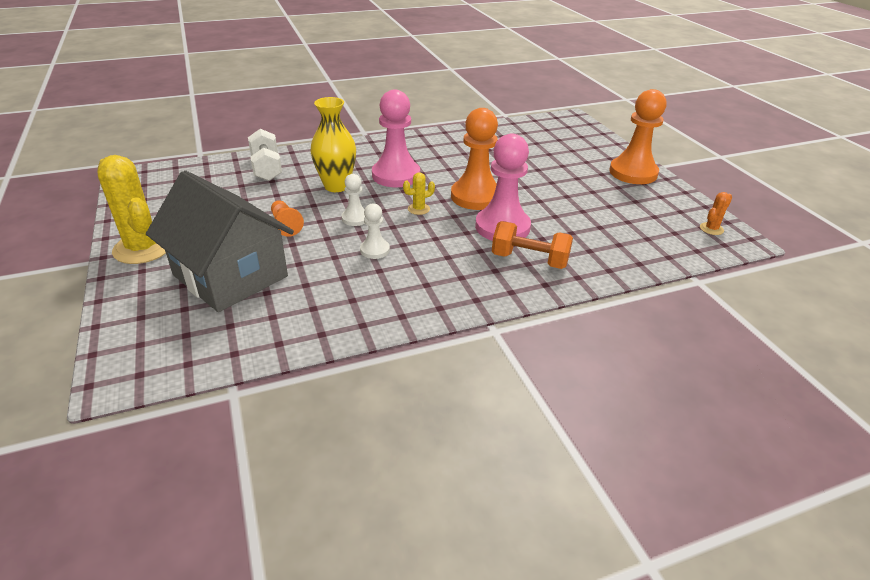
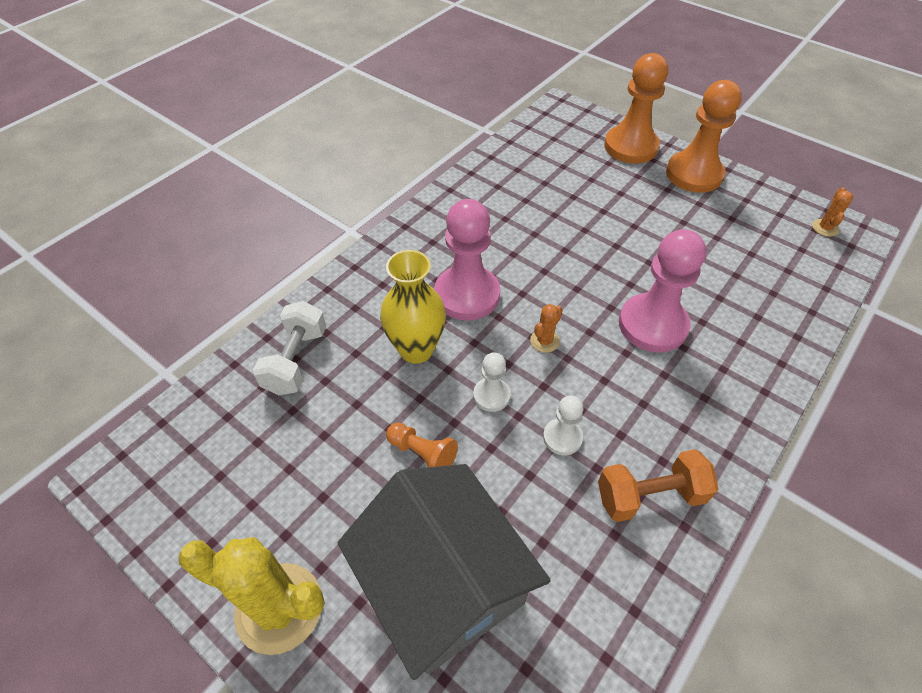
camera: 30 degrees left, 15 degrees up
(230, 276) = (444, 584): grey house -> grey house turned 45 degrees clockwise
(267, 168) = (296, 360): white dumbbell -> white dumbbell turned 60 degrees clockwise
(418, 209) = (544, 341): yellow cactus -> orange cactus
(476, 196) = (583, 288): orange pawn -> orange pawn (630, 147)
(529, 260) = (721, 363): orange dumbbell -> orange dumbbell (650, 496)

